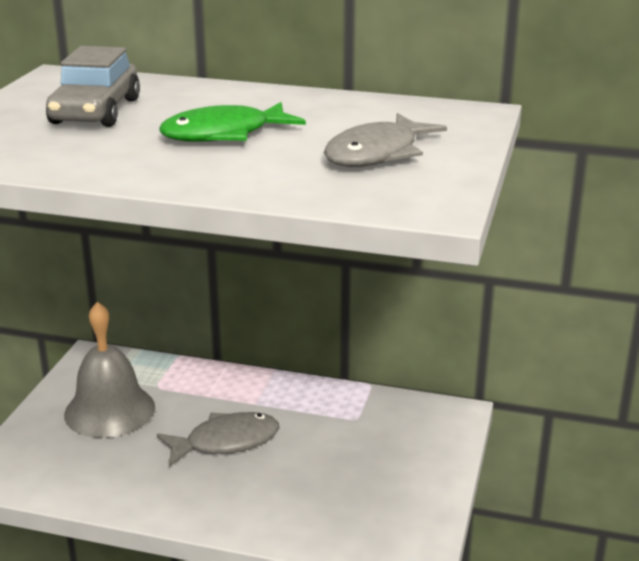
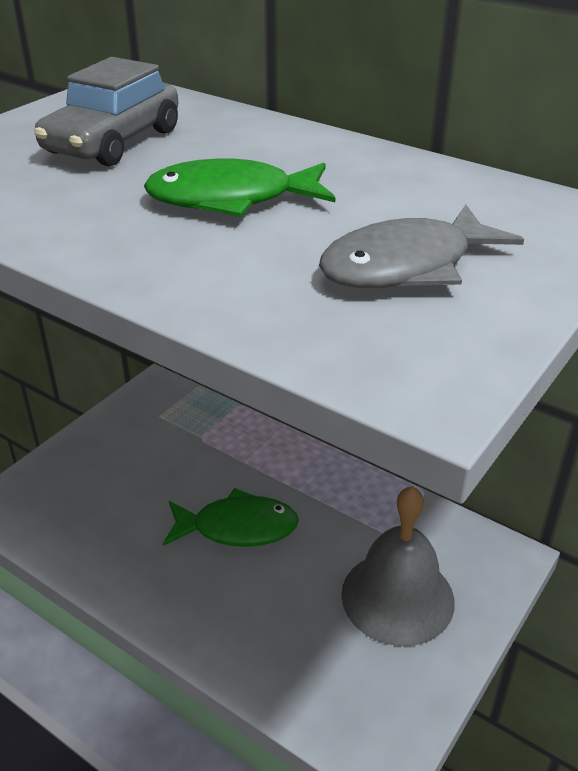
camera: 20 degrees right, 10 degrees up
(109, 410) = (142, 456): grey bell -> grey bell (397, 597)
(226, 442) = (237, 527): grey fish -> green fish

